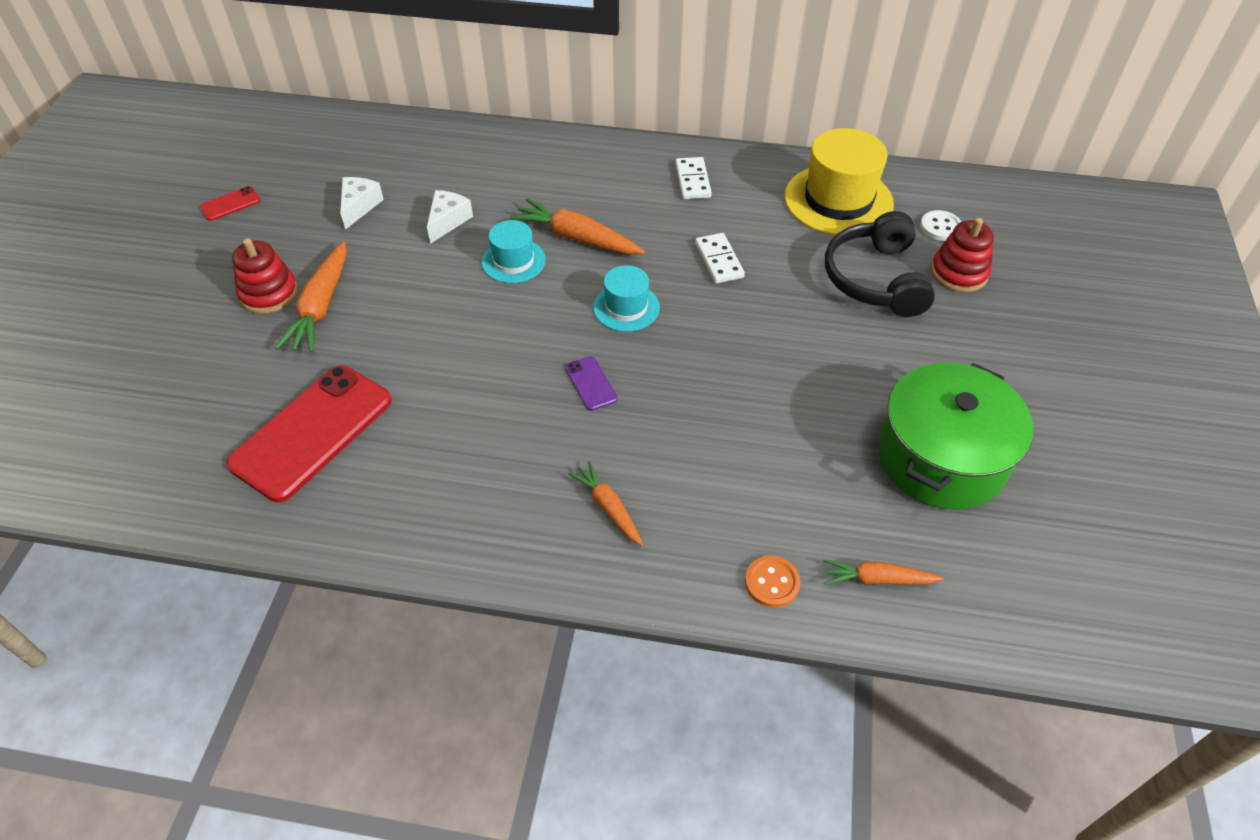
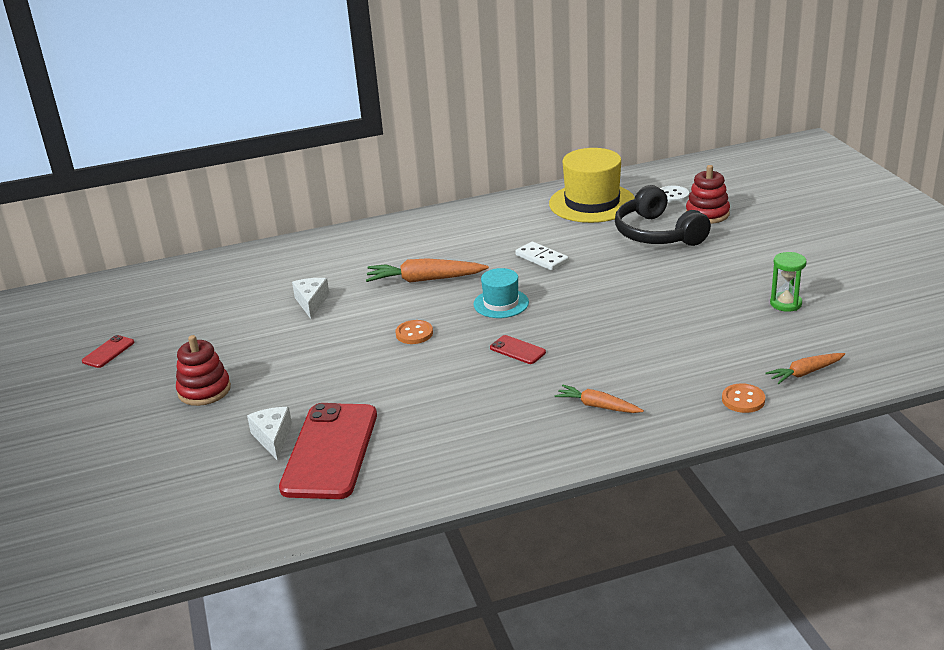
camera: 25 degrees left, 20 degrees down
(321, 306) = (258, 382): orange carrot -> none
(359, 206) = (227, 318): white cheese -> white cheese (273, 438)
(509, 310) = (414, 333): none -> orange button
(513, 261) = (389, 307): turquoise hat -> none
(590, 383) = (517, 350): purple phone -> red phone
(692, 180) = (478, 224): white domino -> none
(941, 458) = (785, 303): green pot -> green hourglass

